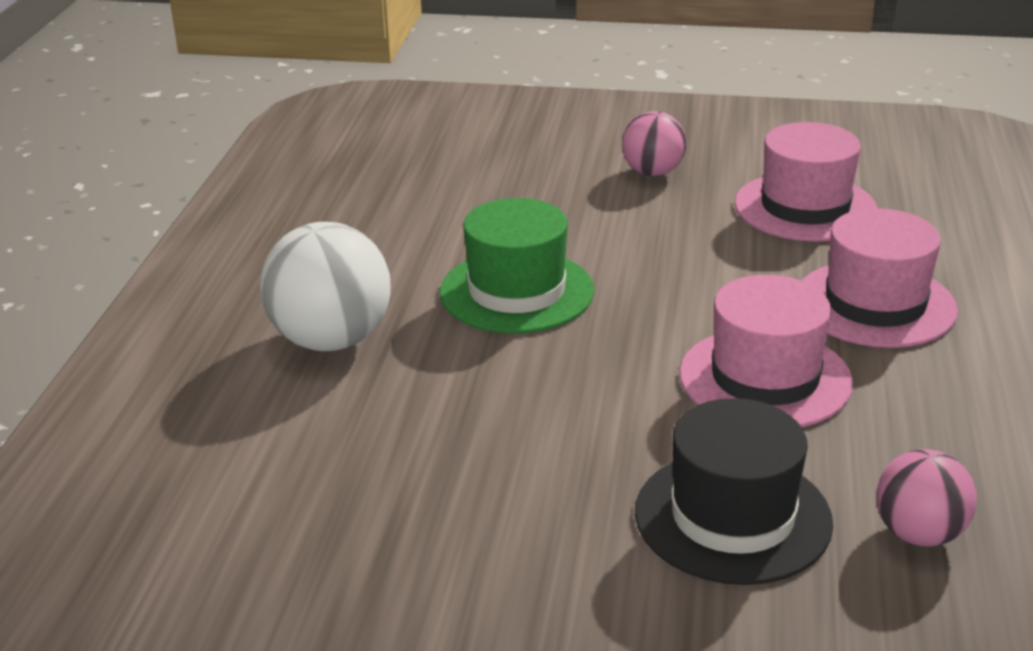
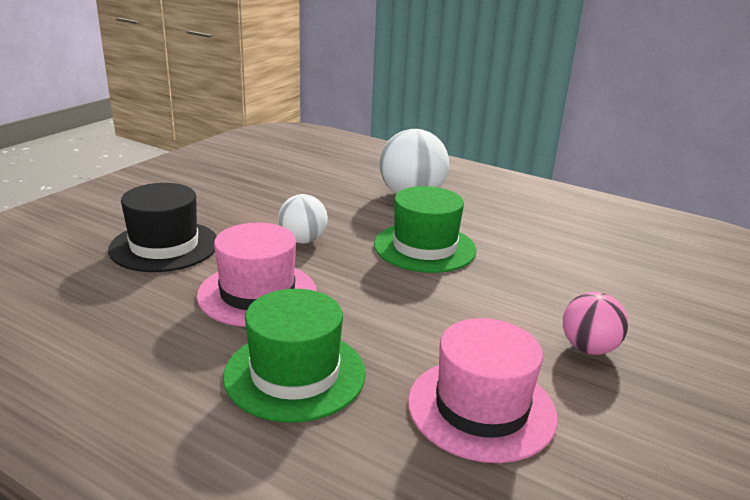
camera: 110 degrees right, 5 degrees down
(586, 392) = (303, 240): none -> white ball
(875, 304) = (295, 374): pink hat -> green hat
(919, 534) = (81, 287): pink ball -> none

